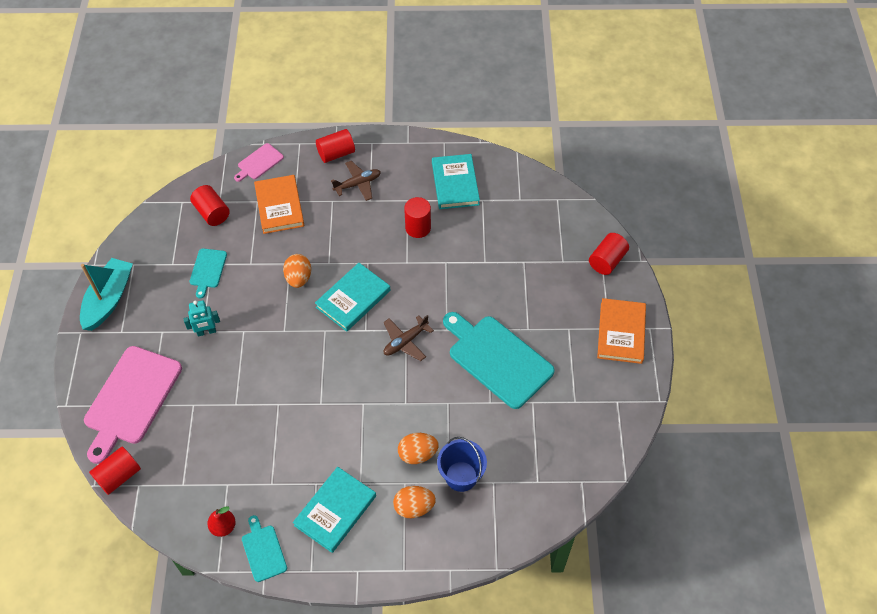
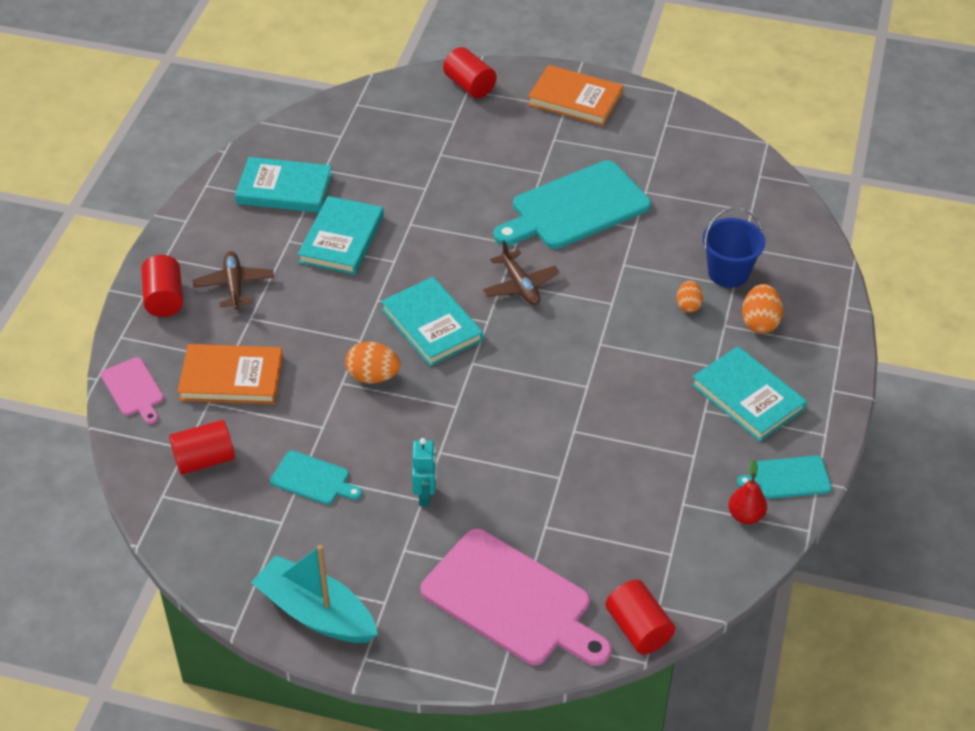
camera: 75 degrees left, 10 degrees down
(417, 454) = (688, 305): orange egg -> orange egg, size x0.65
(418, 228) = (341, 239): red cylinder -> turquoise book

